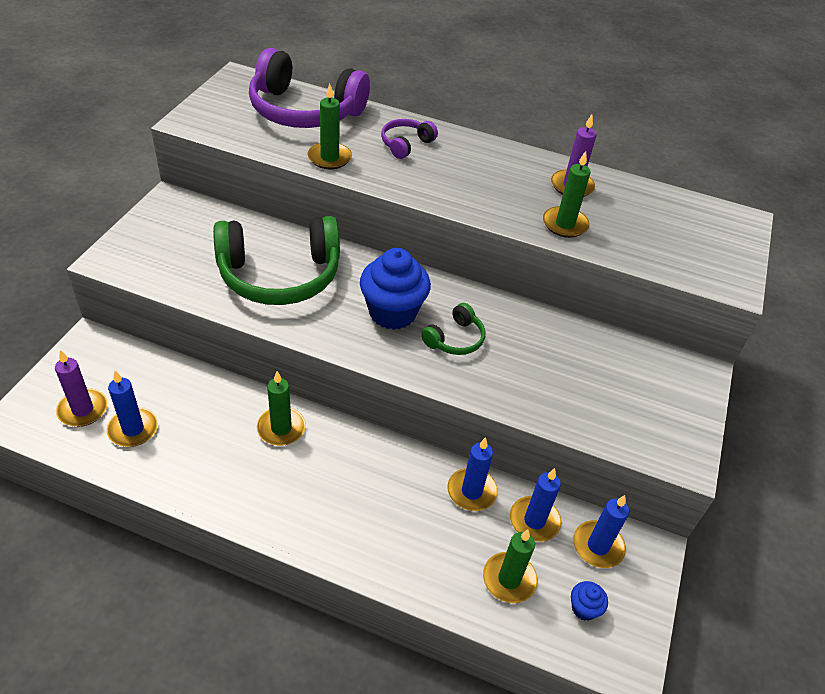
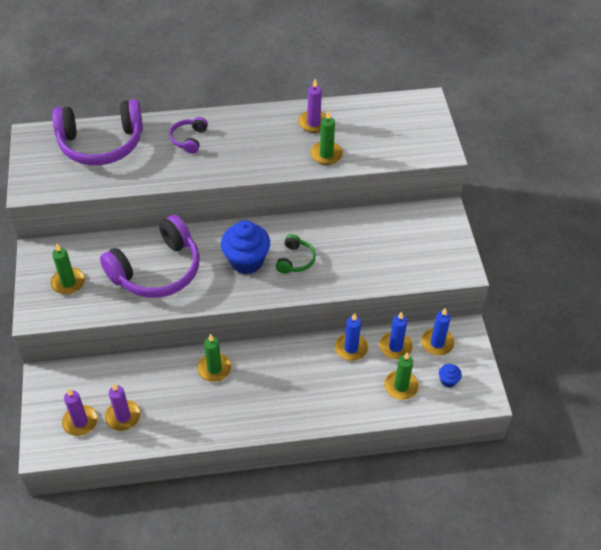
camera: 25 degrees left, 5 degrees up
(133, 429) = (123, 416): blue candle -> purple candle
(279, 275) = (157, 270): green headphones -> purple headphones
(329, 158) = (147, 174): green candle -> green candle (68, 282)

